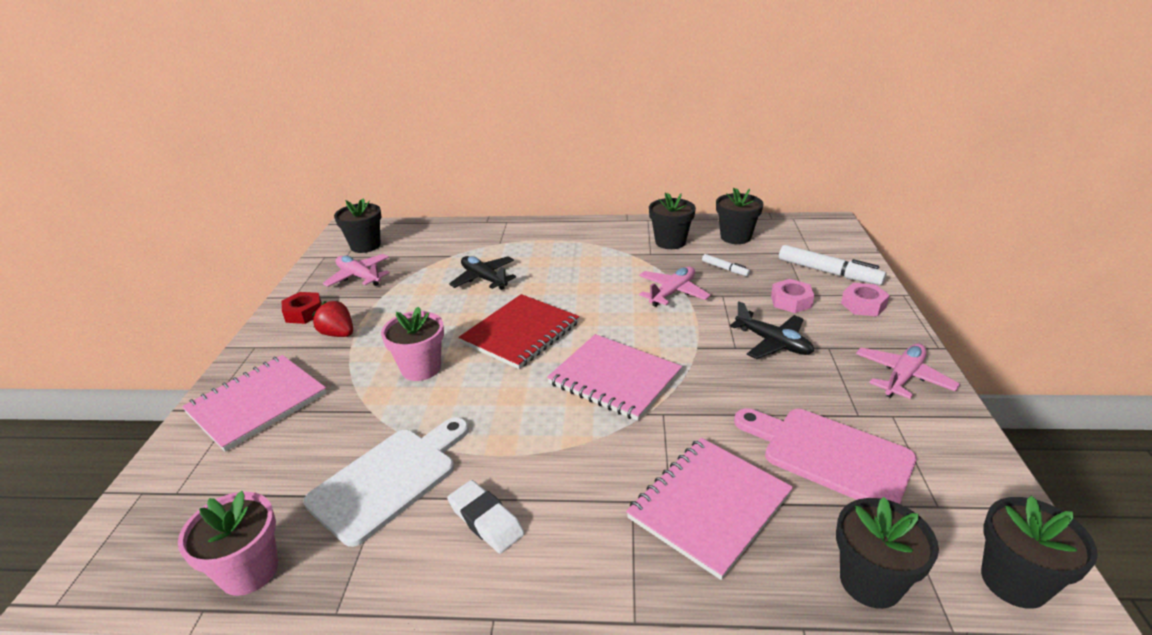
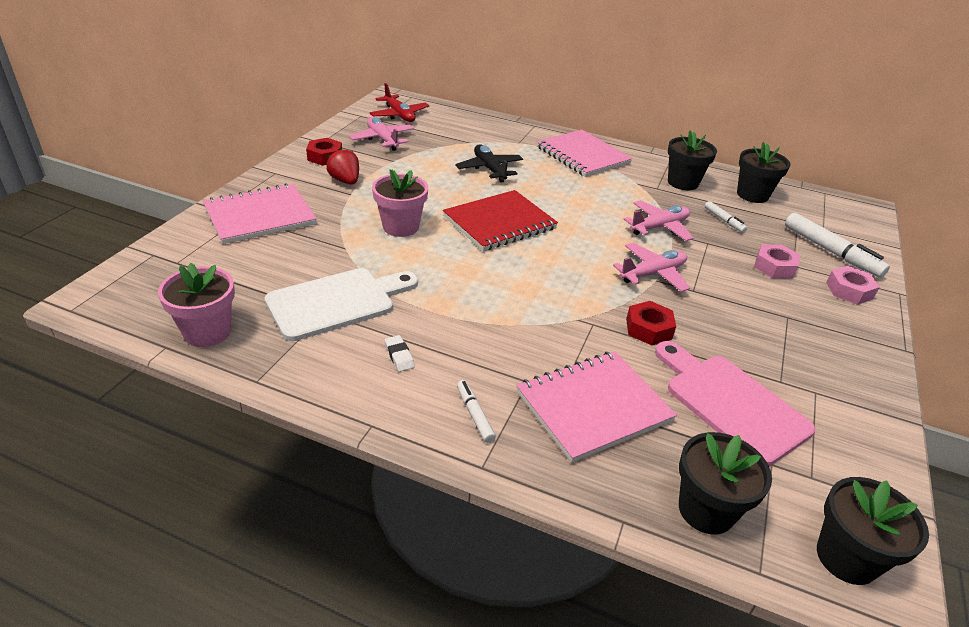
camera: 15 degrees right, 5 degrees up
(365, 246) = (399, 115): black flower pot -> red plane
(486, 520) = (399, 356): white eraser -> white eraser, size x0.59
(597, 561) = (474, 415): none -> white marker
(614, 378) = (564, 283): pink notebook -> pink notebook (582, 155)
(716, 401) = (648, 329): none -> red nut
(773, 343) = (733, 297): black plane -> none
(902, 377) = (848, 364): pink plane -> pink plane (653, 274)

